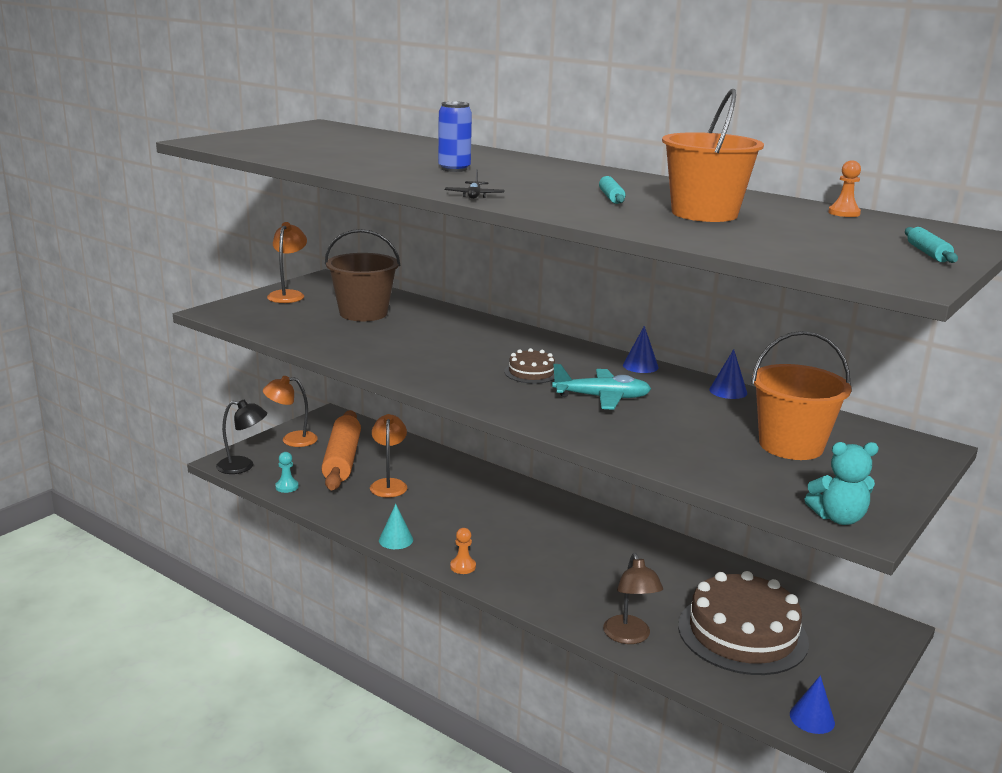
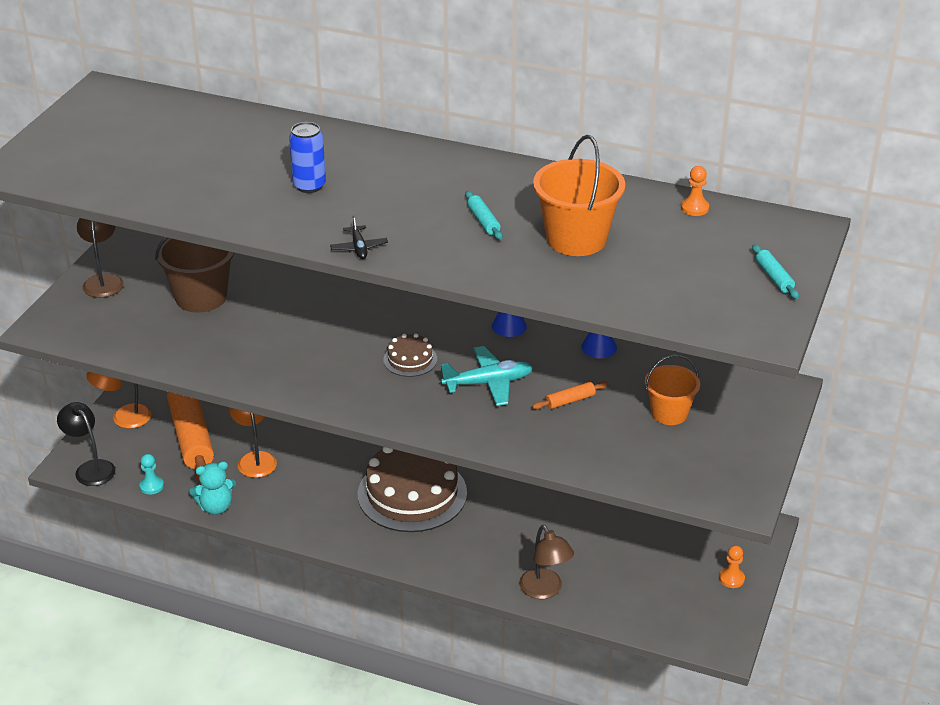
camera: 15 degrees left, 15 degrees up
(243, 466) = (90, 468): black lamp -> black lamp turned 120 degrees counterclockwise
(288, 295) = (103, 281): orange lamp -> brown lamp
(396, 540) = (293, 529): turquoise cone -> none
(463, 566) = (370, 547): orange pawn -> orange pawn (731, 578)
(683, 421) = (570, 401): none -> orange rolling pin
(742, 633) = (640, 563): brown cake -> brown cake (412, 493)
(791, 445) = (669, 413): orange bucket -> orange bucket, size x0.65
(812, 718) = (712, 636): blue cone -> none
(838, 518) = (722, 496): turquoise teddy bear -> turquoise teddy bear (216, 507)

